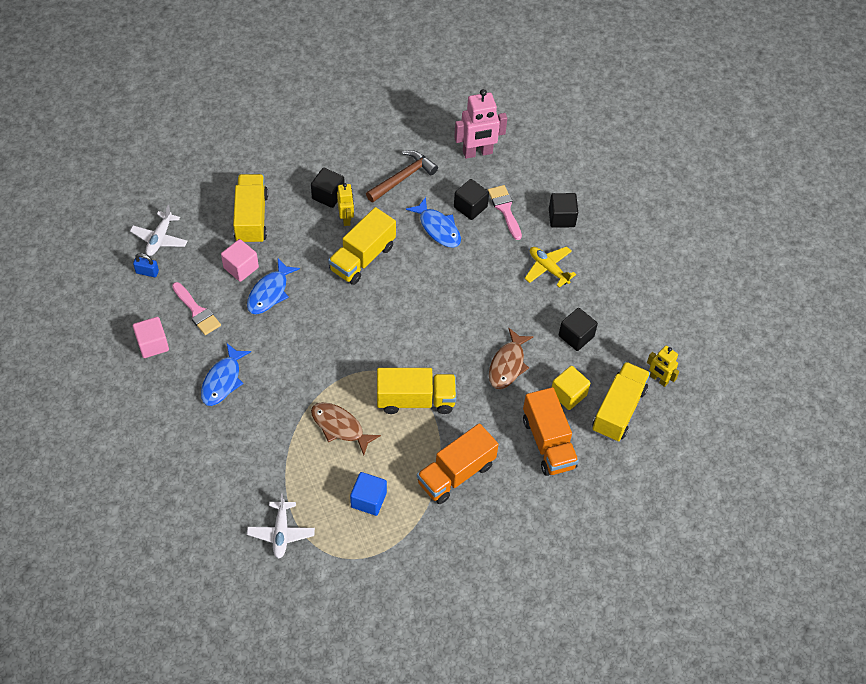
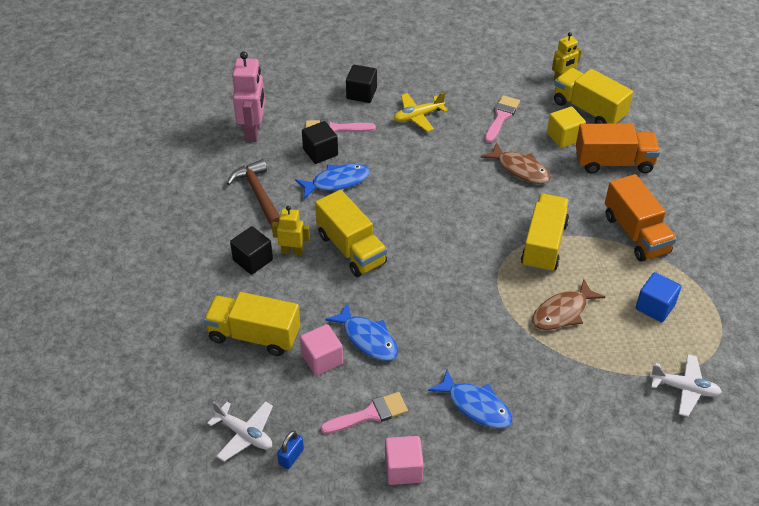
camera: 70 degrees left, 10 degrees down
(576, 336) = (501, 117): black cube -> pink brush

